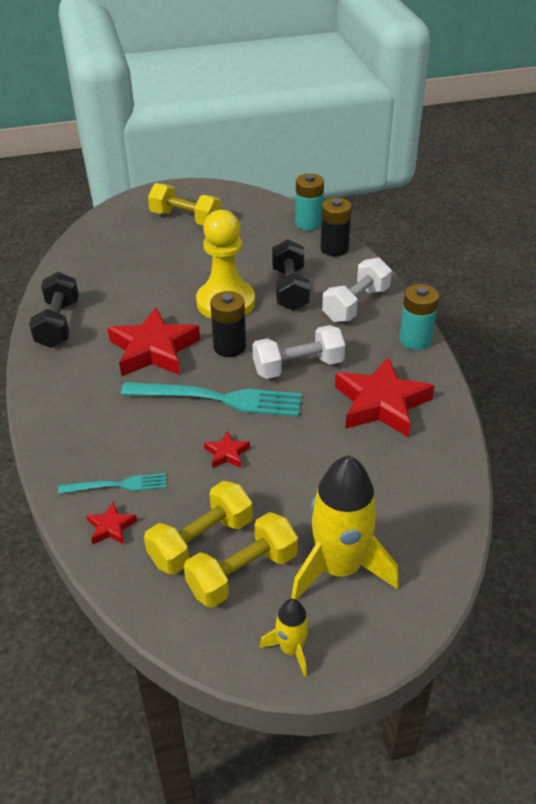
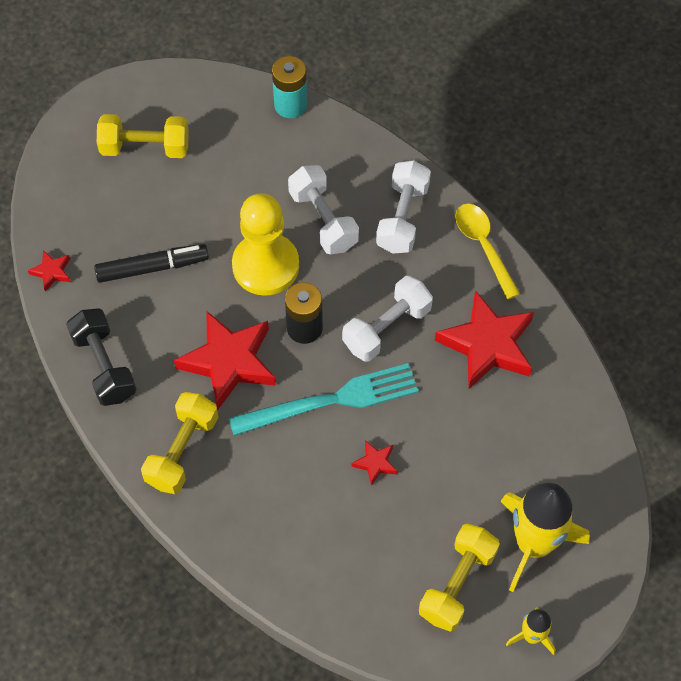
camera: 25 degrees left, 20 degrees up
(111, 527) = (318, 587): red star -> red star (52, 272)
(117, 485) = (295, 541): turquoise fork -> none
(139, 280) = (152, 268): none -> black marker
(201, 541) = (405, 567): yellow dumbbell -> yellow dumbbell (182, 451)
(290, 289) = (323, 220): black dumbbell -> white dumbbell
(334, 249) = (339, 138): black battery -> none
(415, 339) = (483, 246): turquoise battery -> yellow spoon

